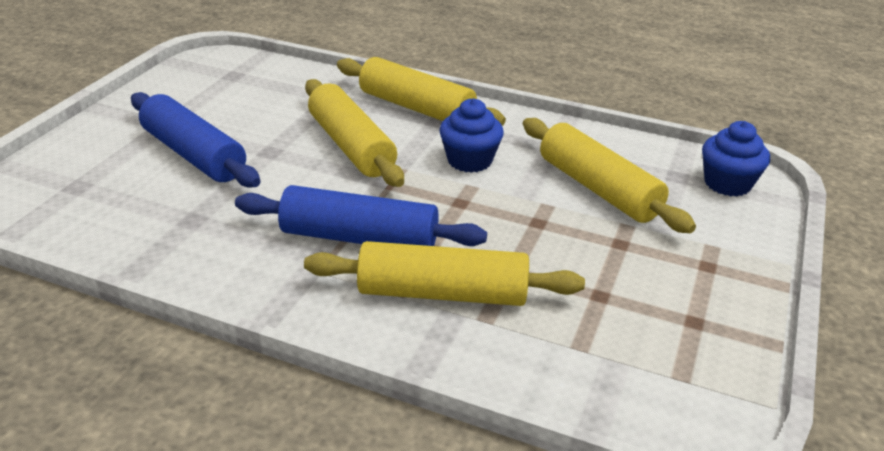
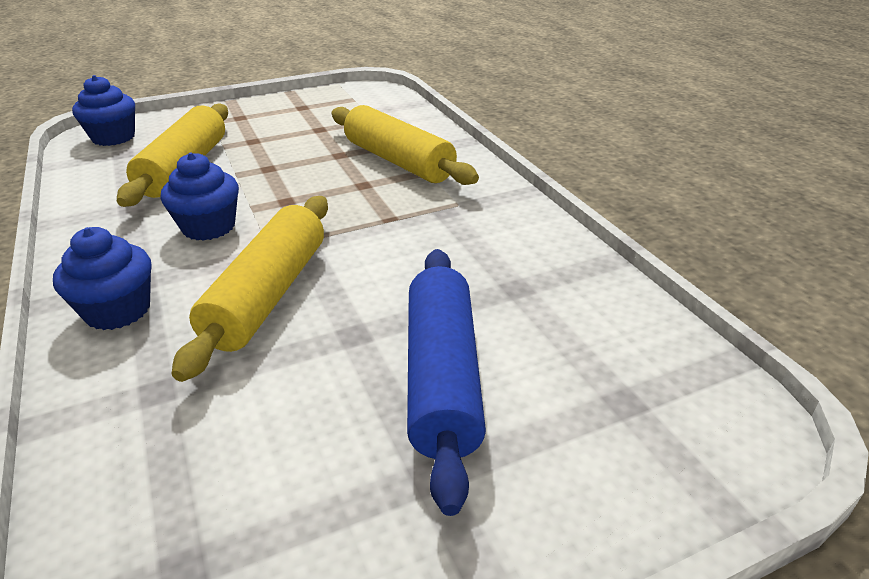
camera: 135 degrees left, 0 degrees up
(359, 238) = (398, 210): blue rolling pin -> none
(416, 108) = (118, 310): yellow rolling pin -> blue cupcake

